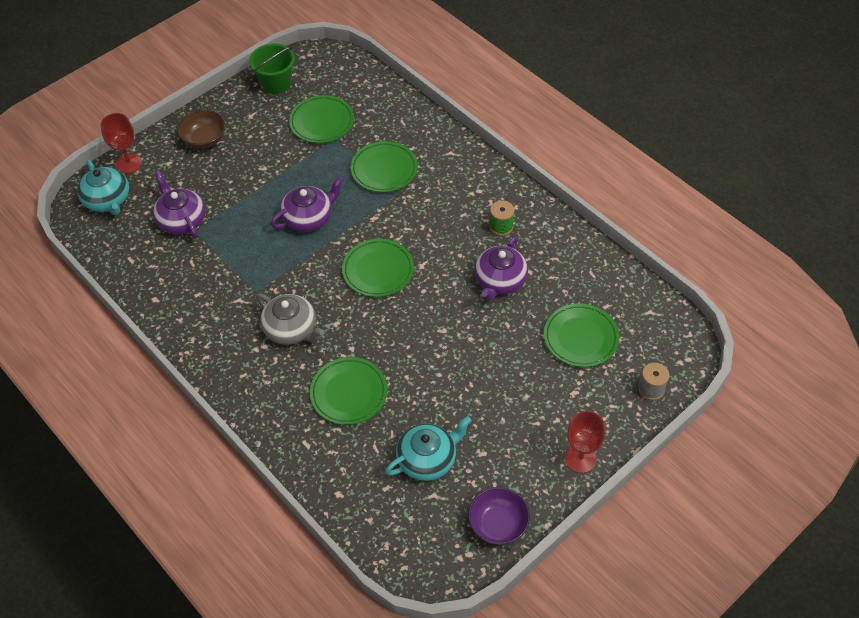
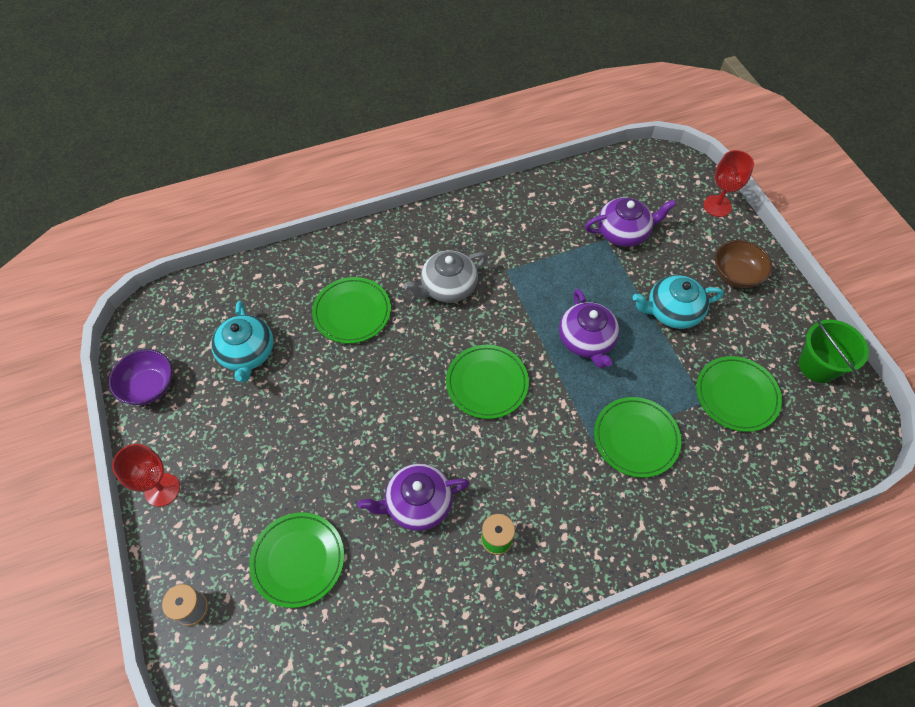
camera: 110 degrees right, 5 degrees up
(107, 200) = (671, 182): turquoise teapot -> turquoise teapot (672, 311)
(499, 280) = (417, 503): purple teapot -> purple teapot turned 60 degrees counterclockwise

